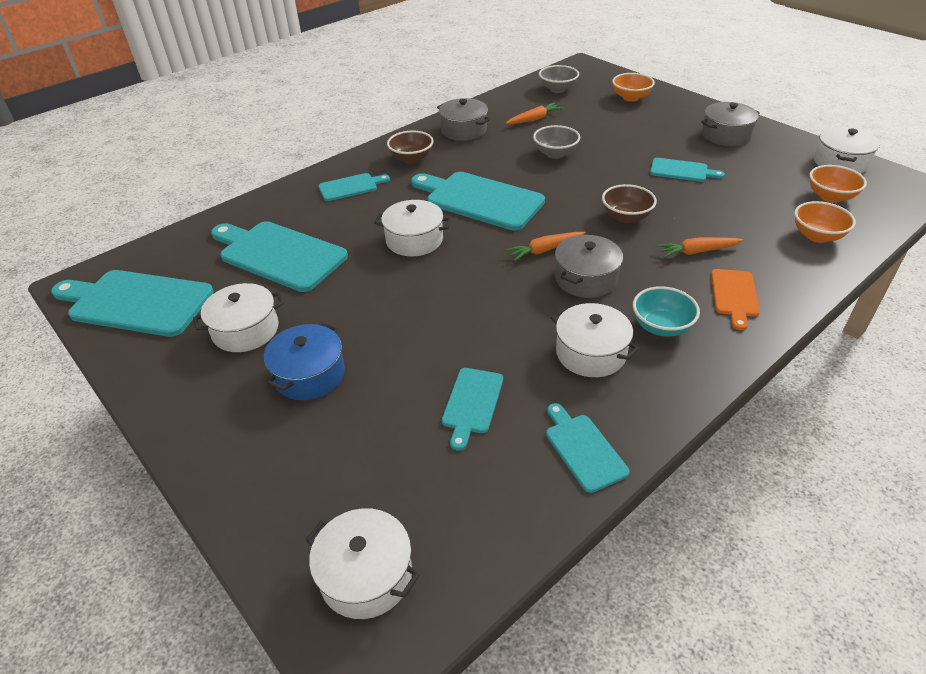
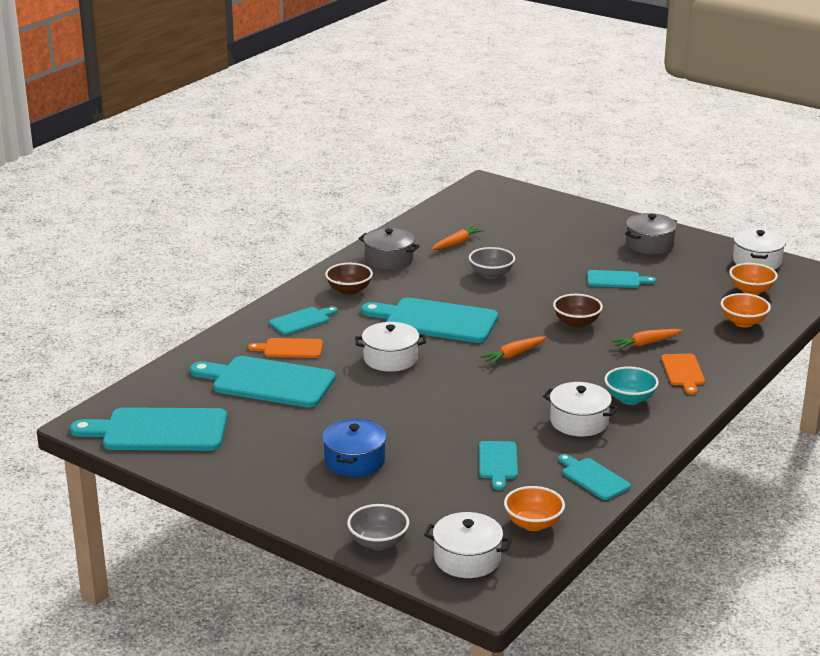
camera: 15 degrees left, 15 degrees down
(245, 330) = (277, 439): white pot -> none
(322, 217) = (290, 348): none -> orange cutting board
(557, 89) = (469, 211): grey bowl -> grey bowl (378, 542)
(586, 278) = (557, 372): grey pot -> none
(631, 98) = (547, 215): orange bowl -> orange bowl (533, 524)

